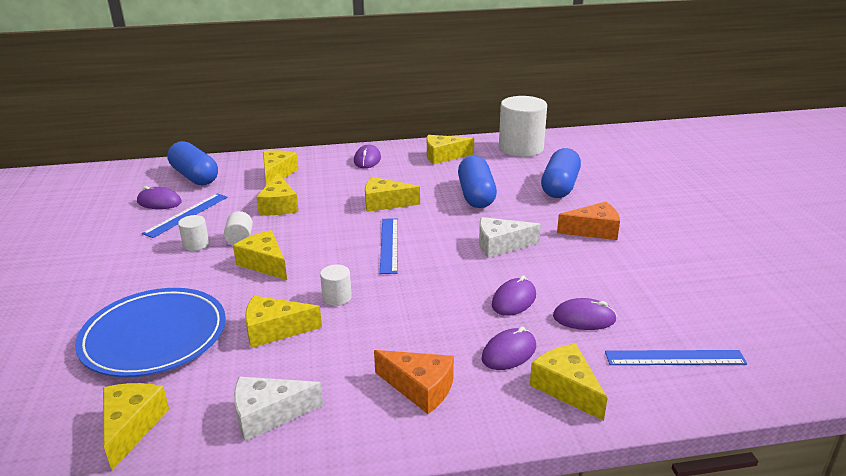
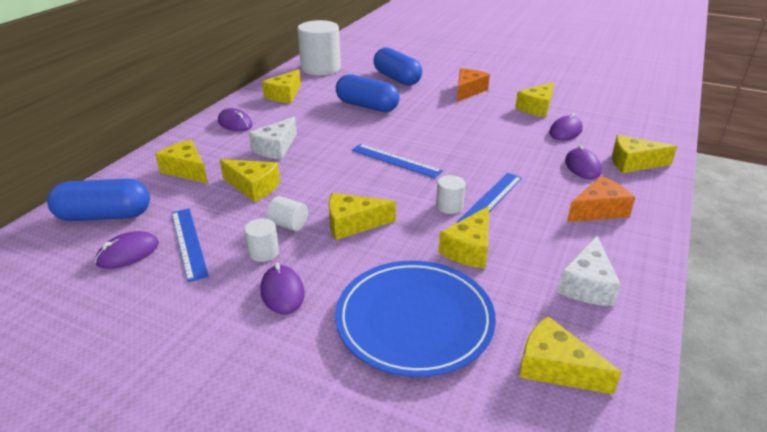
camera: 55 degrees left, 5 degrees up
(385, 203) = (325, 141): yellow cheese -> yellow cheese (536, 108)
(500, 245) = (450, 123): white cheese -> white cheese (276, 148)
(514, 300) = (523, 144): purple mouse -> purple mouse (282, 292)
(675, 358) = (626, 124): blue ruler -> blue ruler (491, 199)

